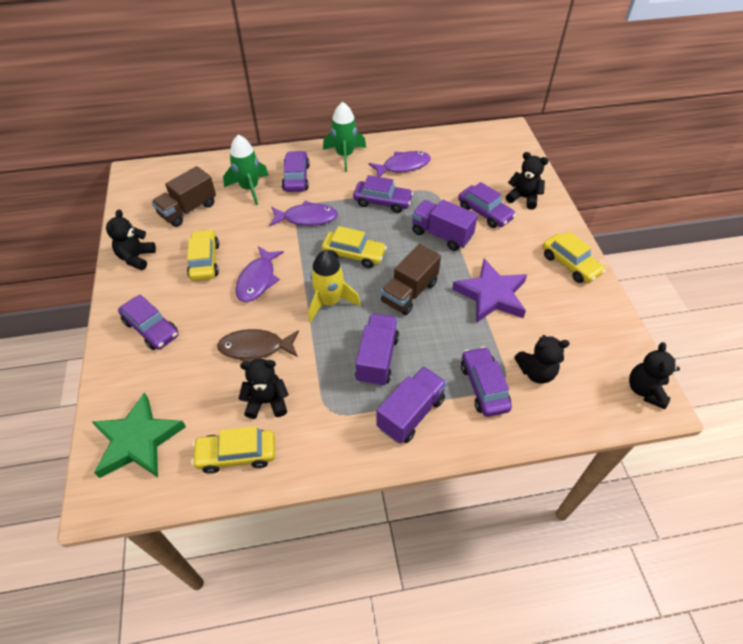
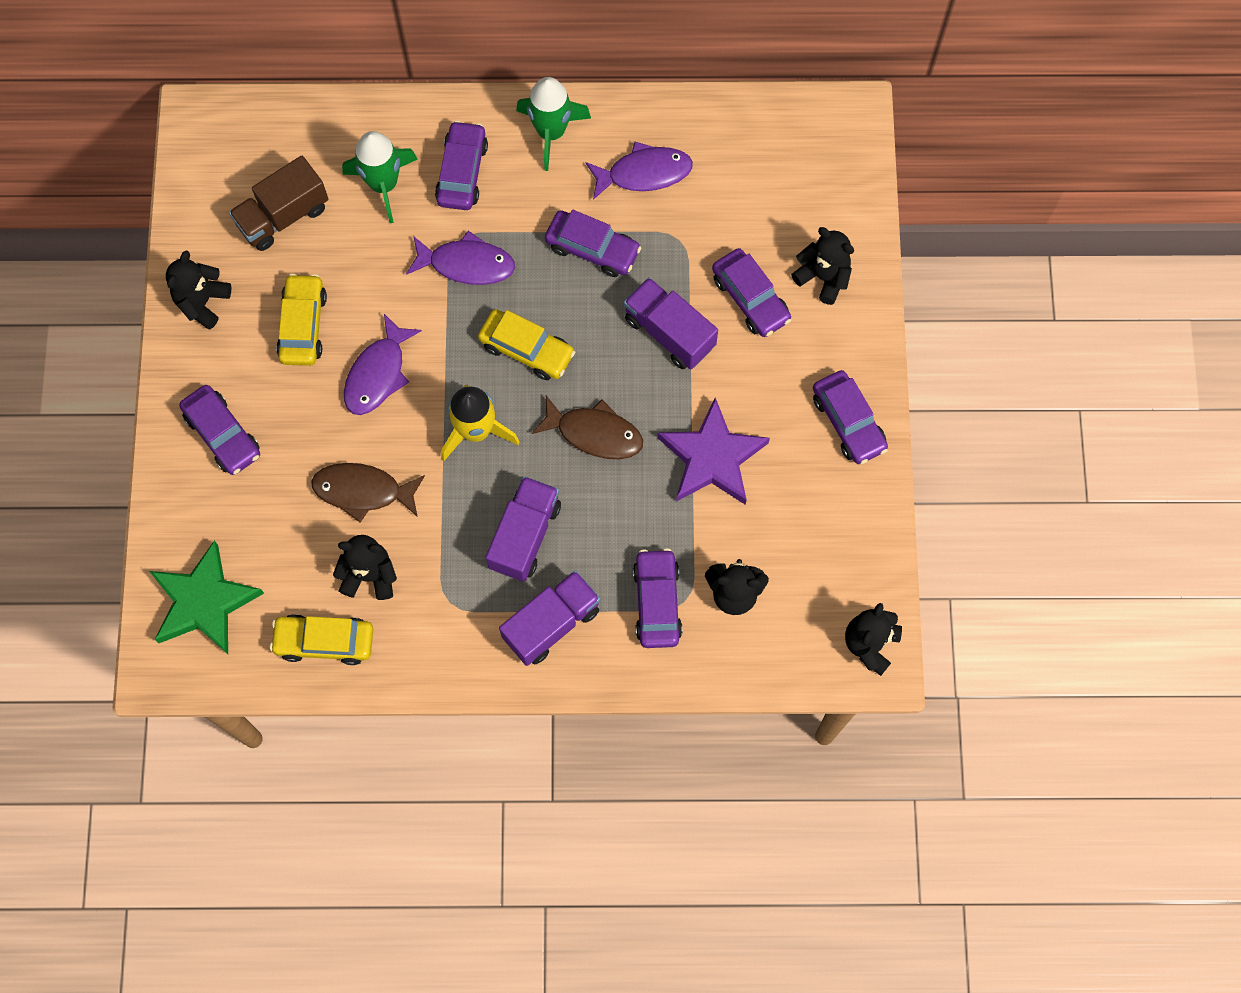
camera: 10 degrees right, 20 degrees up
(409, 292) = (594, 433): brown truck -> brown fish
(570, 264) = (848, 422): yellow car -> purple car

